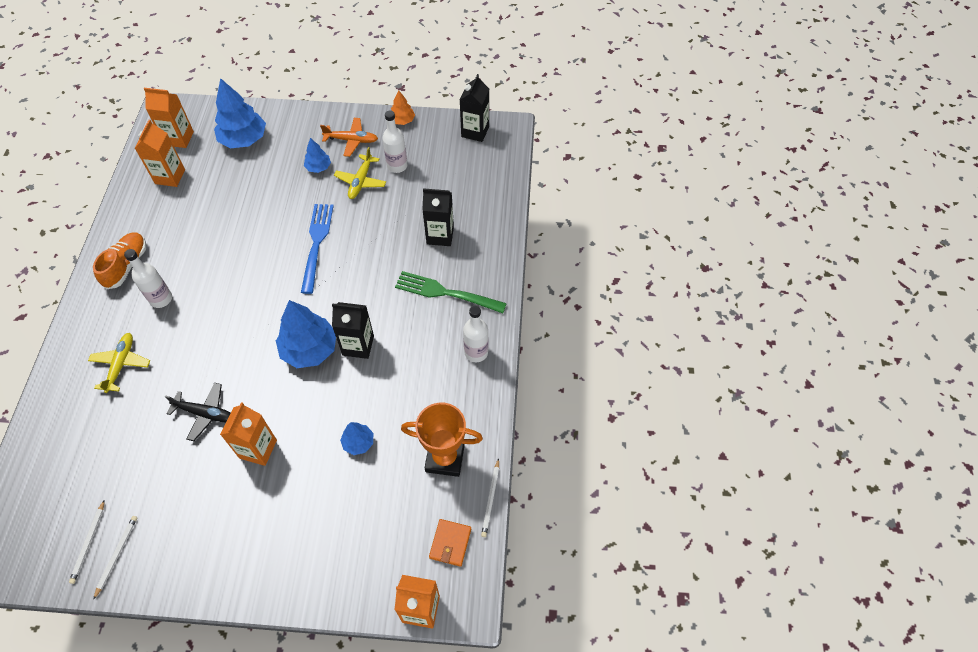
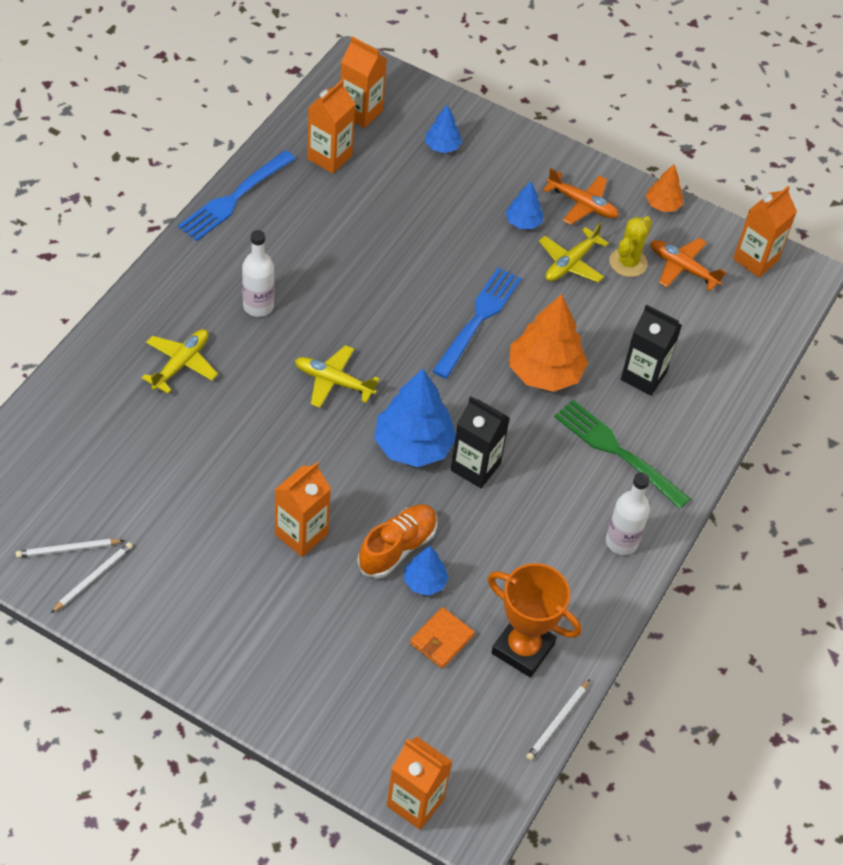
camera: 20 degrees right, 5 degrees down
(89, 542) = (68, 549): white pencil -> white pencil turned 45 degrees clockwise
(113, 231) = (234, 198): none -> blue fork
(126, 265) = (233, 247): orange shoe -> orange shoe (397, 548)
(205, 413) = (256, 465): black plane -> none
(236, 329) = (334, 381): none -> yellow plane
(244, 139) = (442, 146): blue tree -> blue tree, size x0.52
(375, 260) = (544, 372): none -> orange tree
(397, 166) = (628, 262): white bottle -> yellow cactus
(433, 155) = (682, 268): none -> orange plane
(450, 543) = (484, 748): orange wallet -> orange wallet (441, 639)
(475, 131) = (755, 260): black carton -> orange carton

